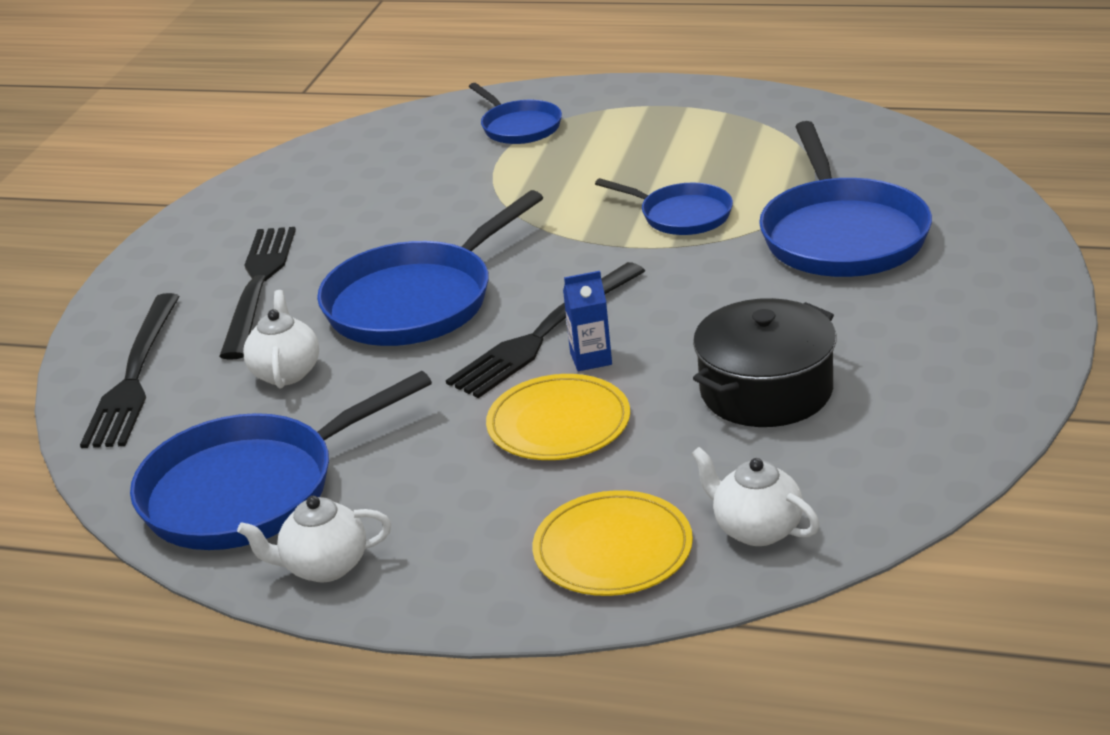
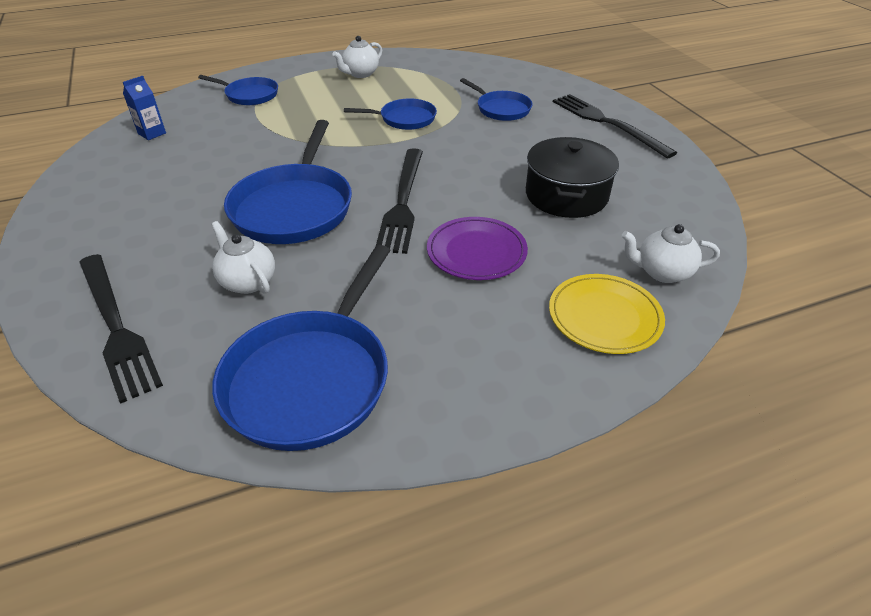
camera: 40 degrees left, 10 degrees up
(258, 286) = (160, 230): black fork -> black fork (607, 123)
(324, 567) = (435, 412): white teapot -> white teapot (360, 74)
(559, 423) = (476, 252): yellow plate -> purple plate
(591, 359) = (448, 208): blue carton -> blue carton (152, 133)
(842, 235) = (501, 109): blue pan -> blue pan, size x0.56

